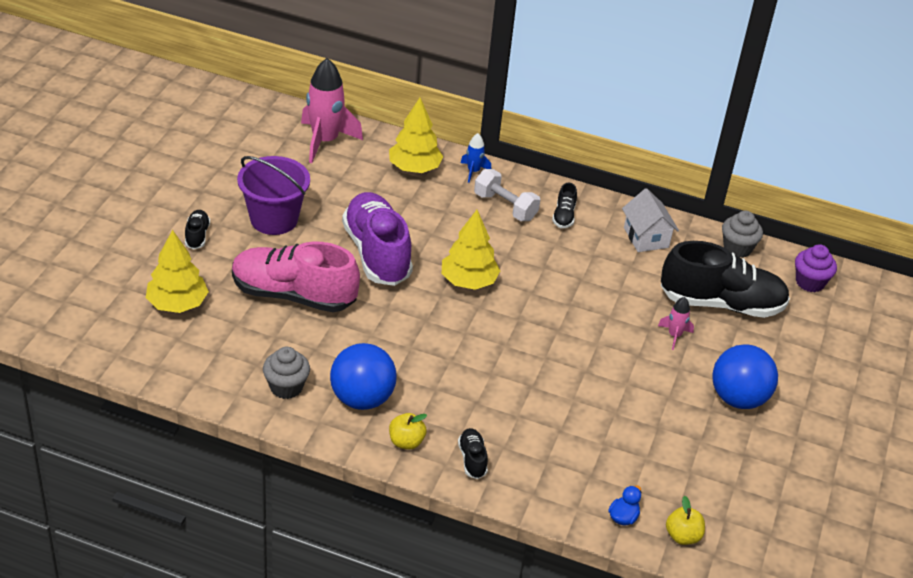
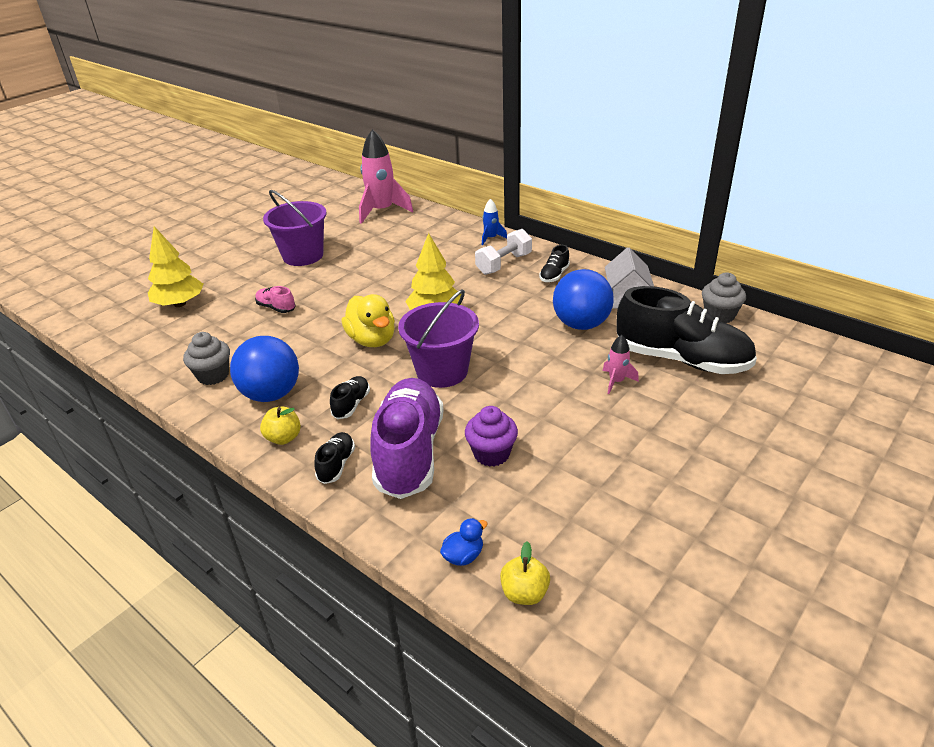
camera: 25 degrees right, 5 degrees down
(197, 236) = (235, 261): black shoe -> black shoe (351, 404)
(293, 295) = (276, 308): pink shoe -> pink shoe, size x0.42
(377, 253) = (368, 286): purple shoe -> purple shoe (409, 452)
(414, 168) = (442, 232): yellow tree -> none
(423, 322) = (372, 340): none -> yellow duck
(505, 207) = (504, 264): white dumbbell -> white dumbbell turned 75 degrees clockwise
(512, 348) = (442, 371): none -> purple bucket
(738, 398) = (663, 451): blue ball -> blue ball (581, 324)
(810, 282) = (791, 352): purple cupcake -> purple cupcake (491, 454)

